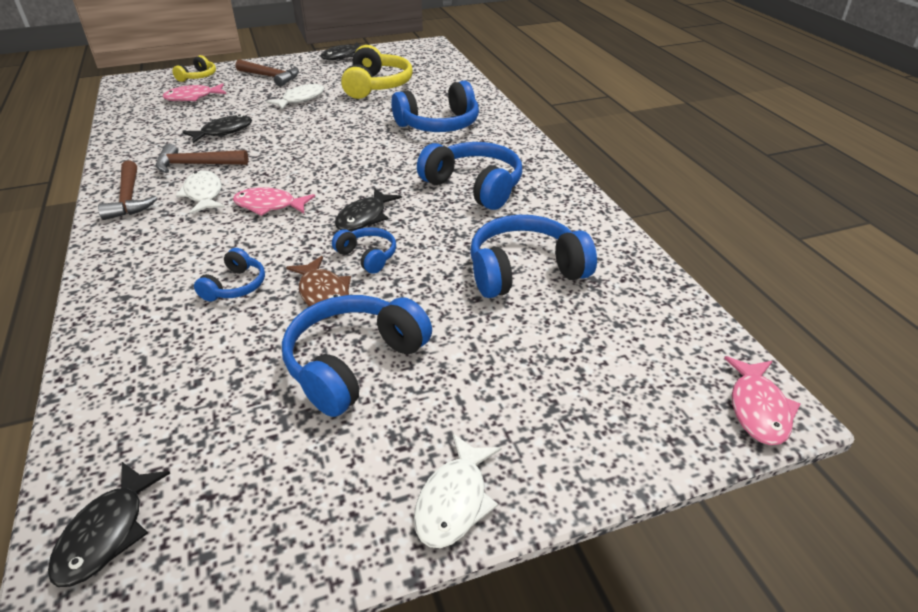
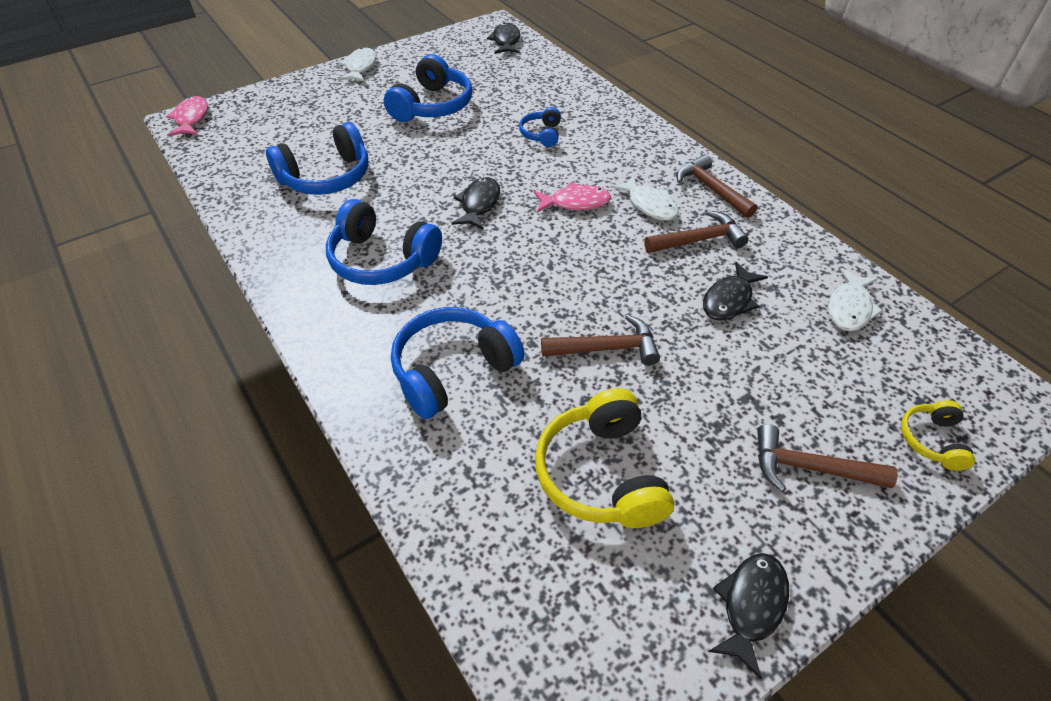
camera: 165 degrees right, 10 degrees up
(193, 97) = (860, 371): pink fish -> none
(300, 99) = (696, 400): white fish -> white fish (849, 308)
(323, 293) = (475, 139): brown fish -> none
(332, 122) = (606, 348): none -> brown hammer
(368, 256) = (457, 170): blue headphones -> none

